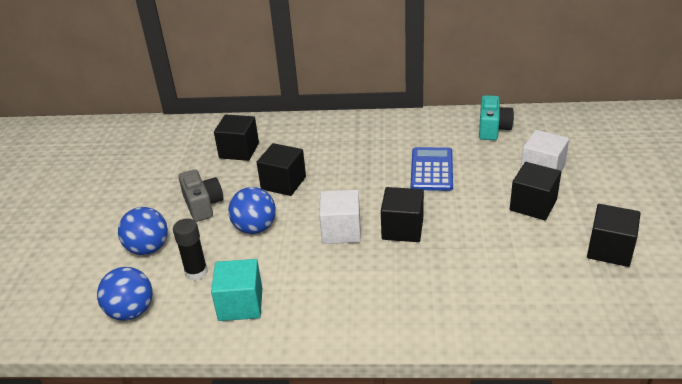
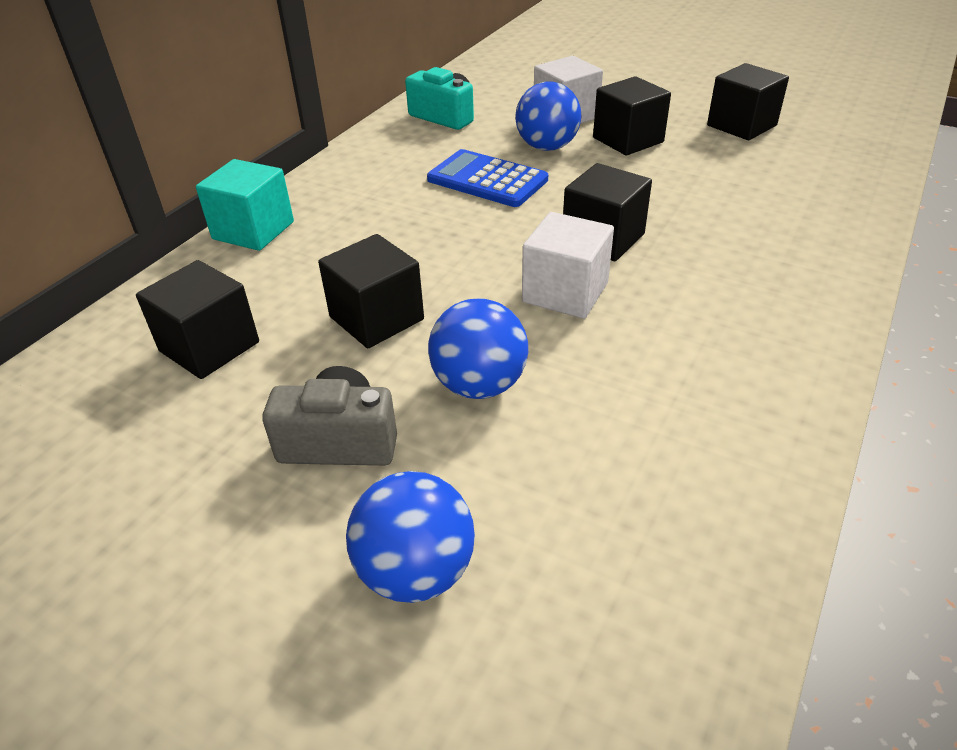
camera: 65 degrees left, 5 degrees up
(131, 311) = (628, 653): blue ball -> blue ball (547, 147)
(196, 272) = (559, 502): black glue stick -> none
(240, 304) = (691, 457): turquoise cube -> turquoise cube (253, 230)

